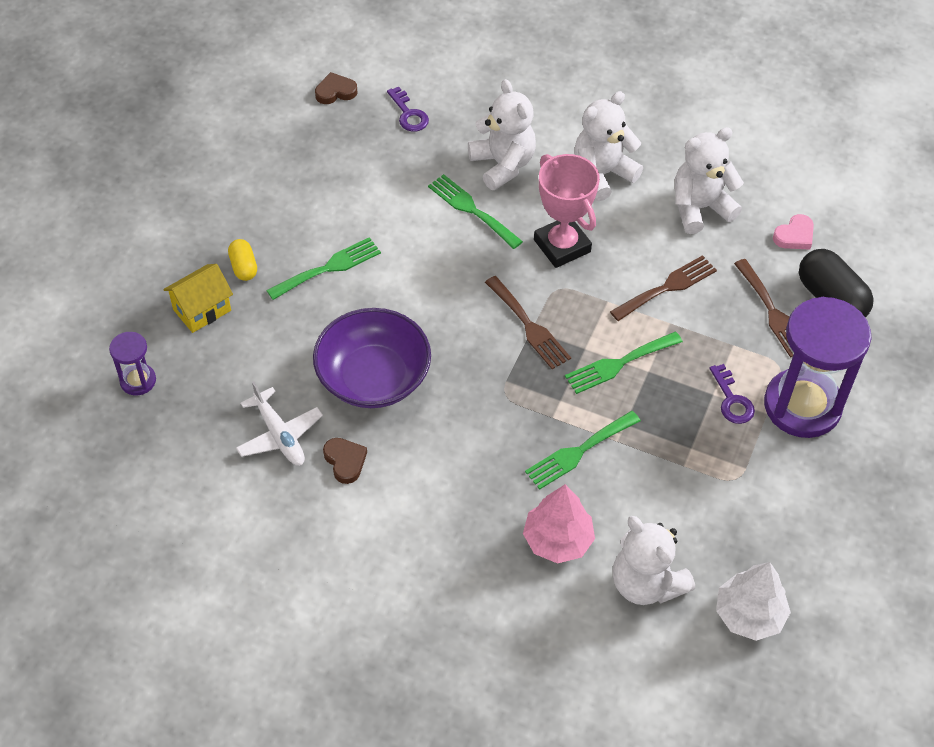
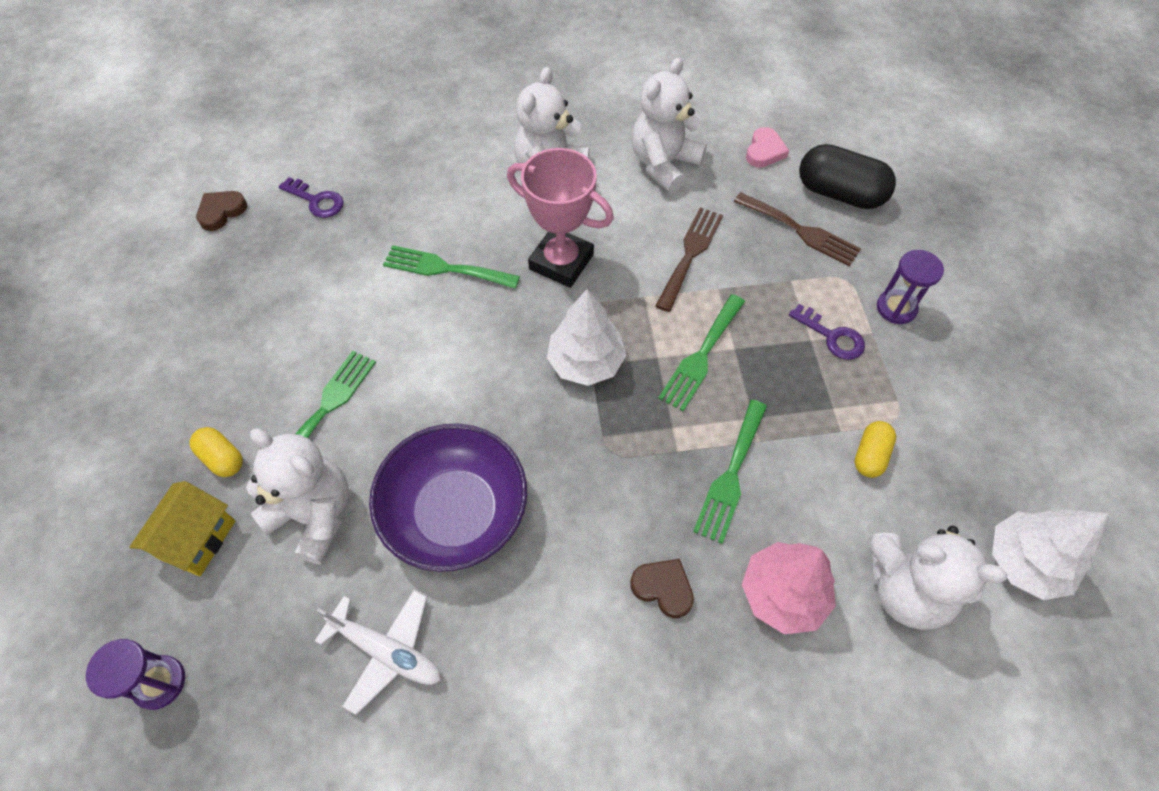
camera: 30 degrees left, 5 degrees up
(345, 461) = (487, 639): brown heart -> brown heart (663, 588)
(503, 164) = (447, 208): white teddy bear -> white teddy bear (314, 515)
(529, 326) = (586, 362): brown fork -> white tree
(692, 492) = (870, 455): none -> yellow capsule
(802, 405) = (896, 308): purple hourglass -> purple hourglass, size x0.46

